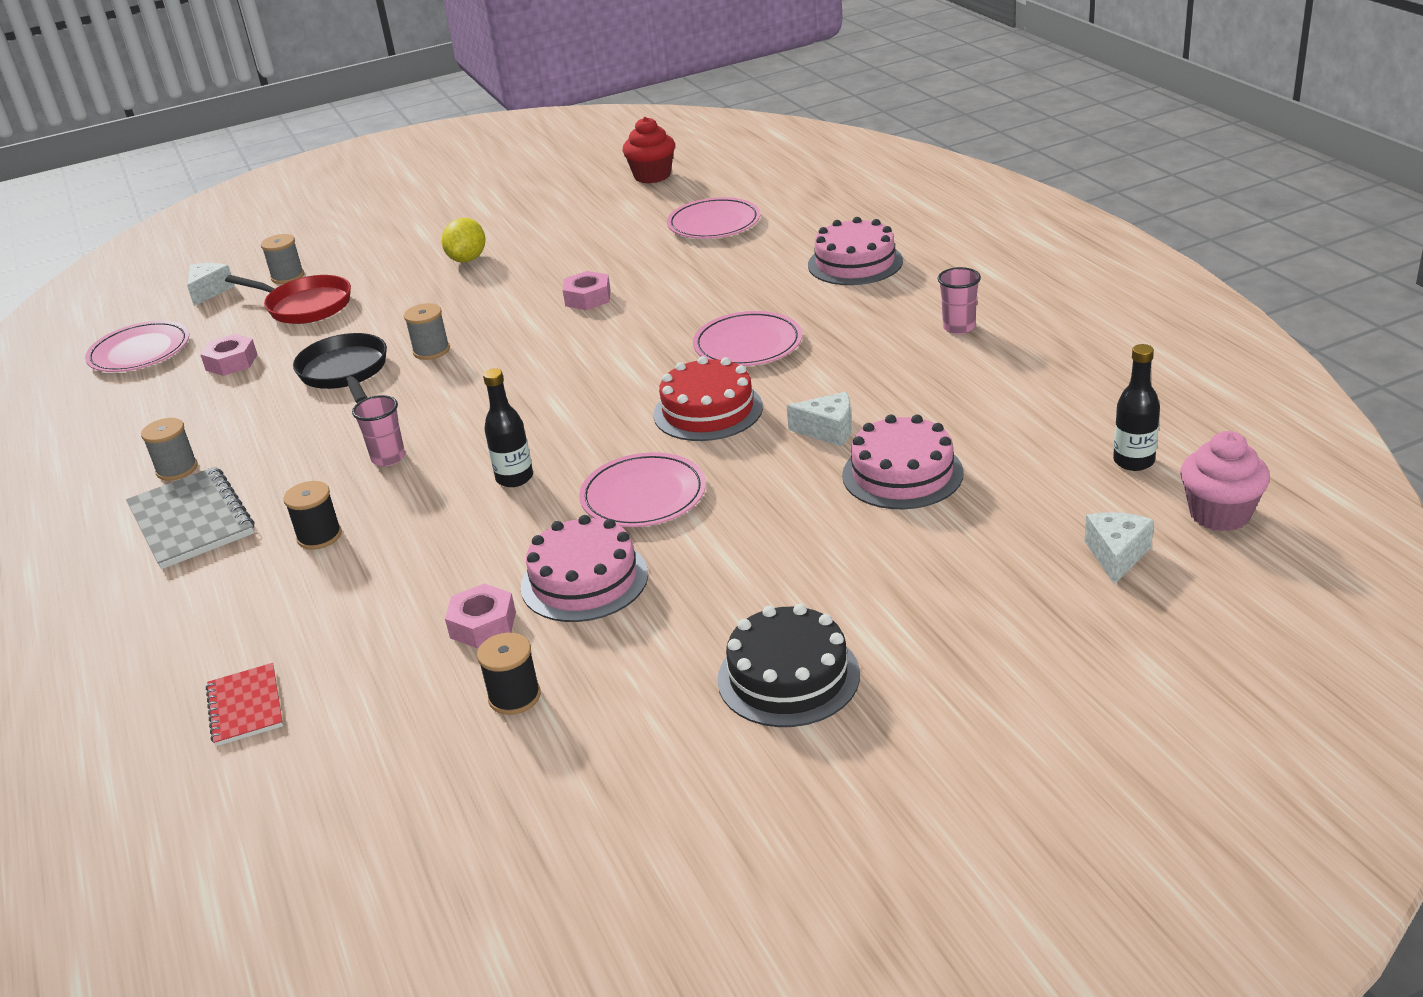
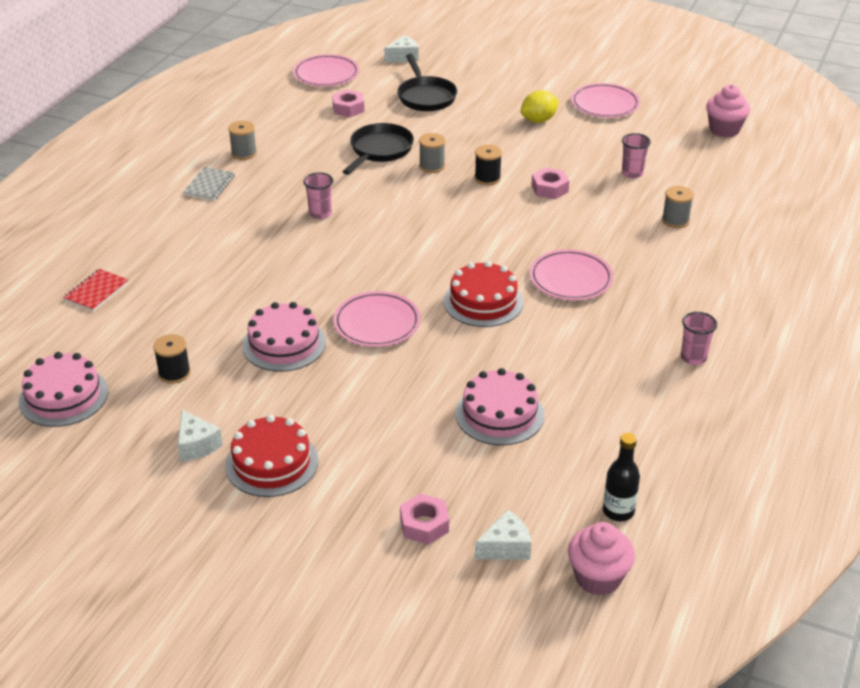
camera: 45 degrees right, 5 degrees up
(191, 521) = (209, 185): grey notebook -> grey notebook, size x0.59
(287, 276) = (447, 72): grey spool -> grey spool (675, 220)
(305, 306) = (425, 97): red pan -> black pan
(319, 536) = (236, 233): black spool -> black spool (487, 178)
(483, 625) = (218, 330): pink nut -> pink nut (424, 525)
(514, 478) = (346, 267): black bottle -> none
(638, 245) = (632, 173): none -> pink cup
(652, 176) = (724, 129): red cupcake -> pink cupcake
(714, 223) = (696, 187): pink plate -> pink plate (605, 104)
(788, 677) = (272, 463): black cake -> red cake
(828, 430) = (513, 360): white cheese -> white cheese (196, 445)
(855, 263) = (720, 272): pink cake -> pink cake (63, 396)

